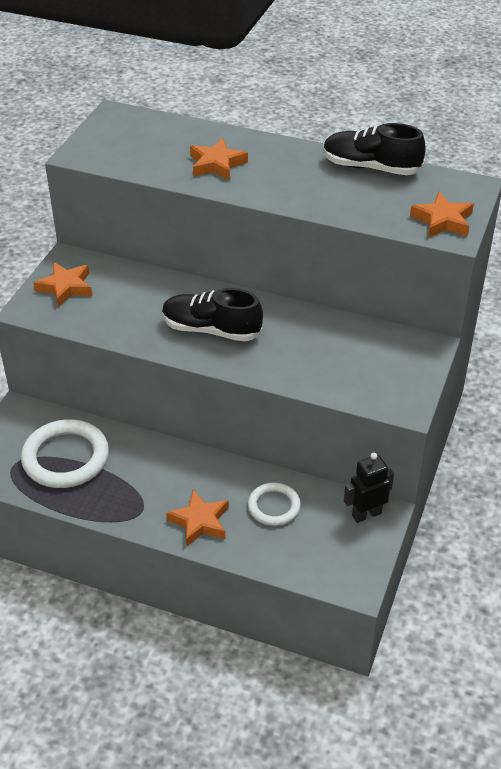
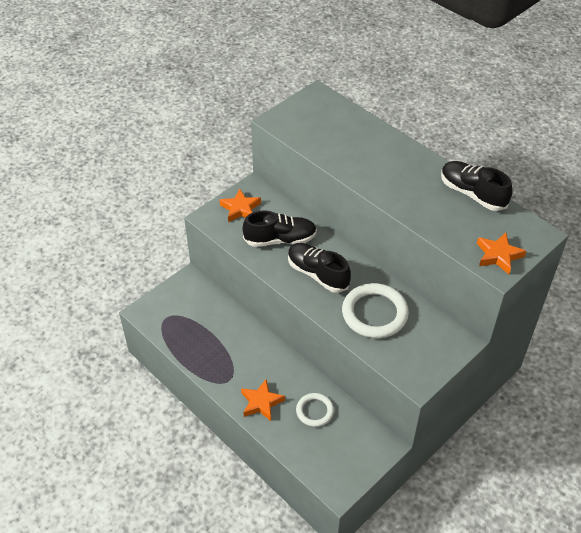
camera: 25 degrees right, 5 degrees up
(66, 458) = (201, 324): white ring -> white ring (374, 313)
(139, 306) = (280, 239): none -> black shoe
(217, 164) = (364, 157): orange star -> none
(366, 514) = (373, 442): black robot -> none

